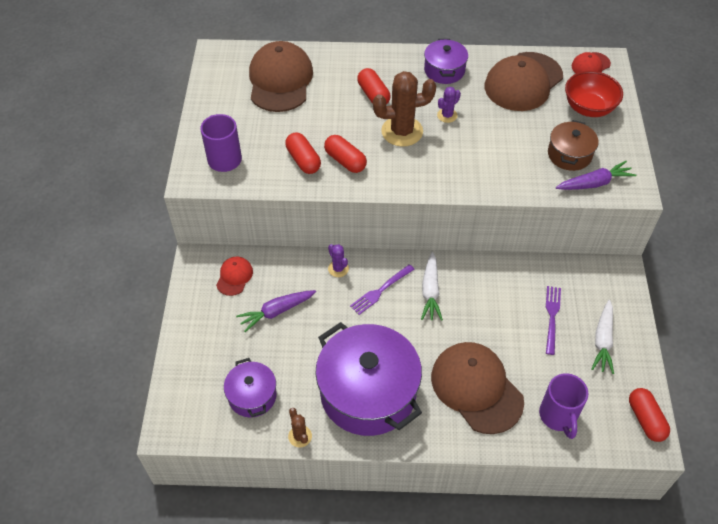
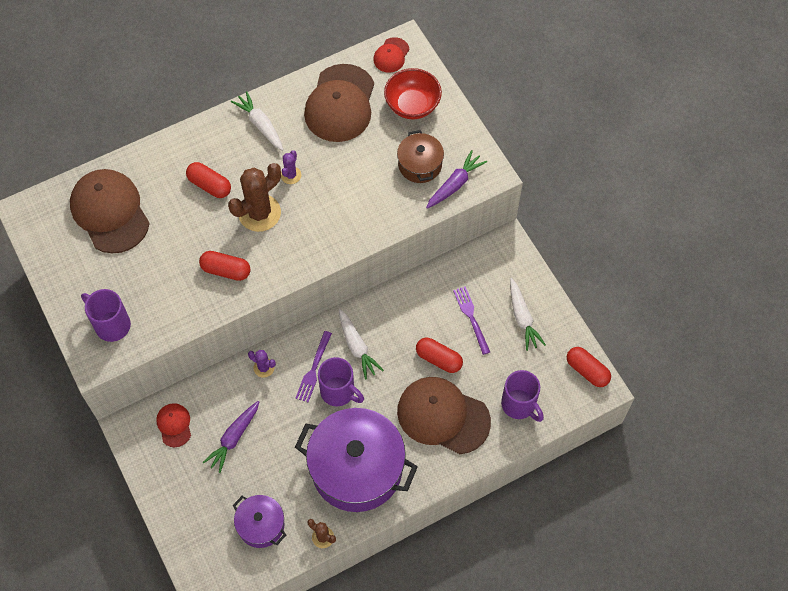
camera: 30 degrees left, 10 degrees up
(303, 160) = (187, 289): red capsule -> red capsule (438, 359)
(391, 320) = (338, 392): none -> purple mug
(444, 70) = (260, 125): purple pot -> white carrot

